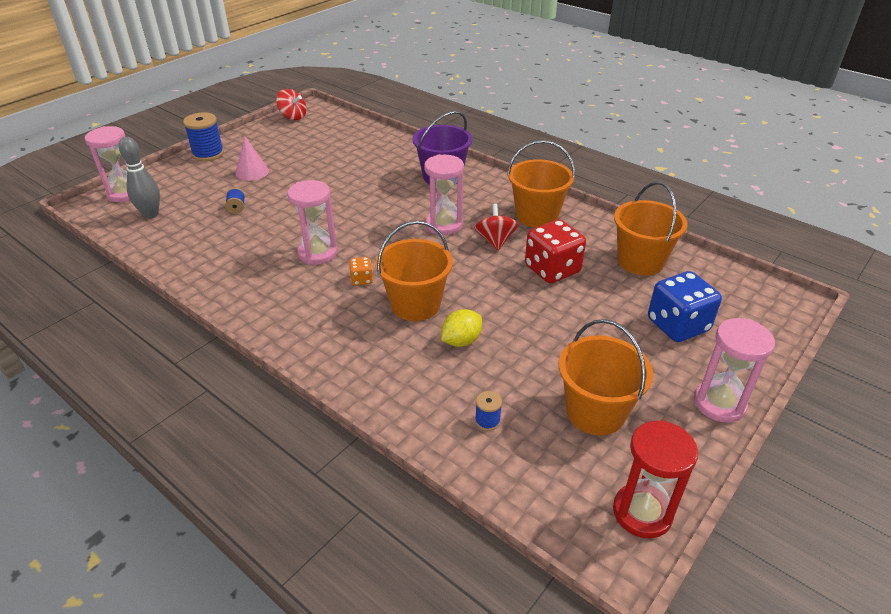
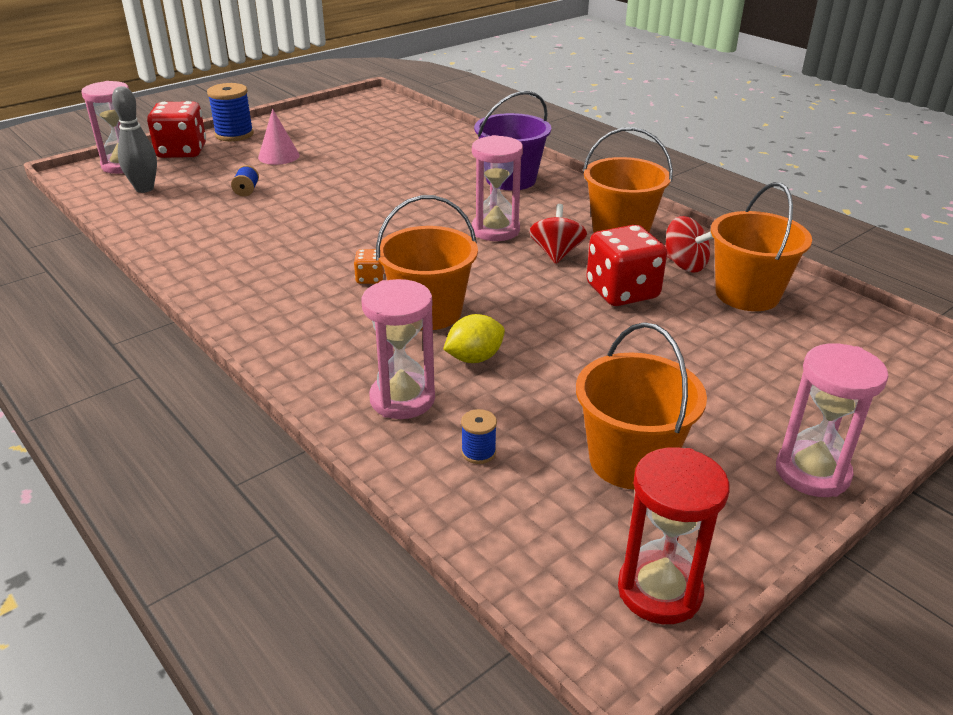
camera: 10 degrees right, 5 degrees down
(170, 175) = (182, 151): none -> red dice
(293, 117) = (348, 105): red spinning top -> red spinning top (684, 264)
(317, 253) = (326, 245): pink hourglass -> pink hourglass (402, 399)
(677, 325) = (778, 373): blue dice -> none

